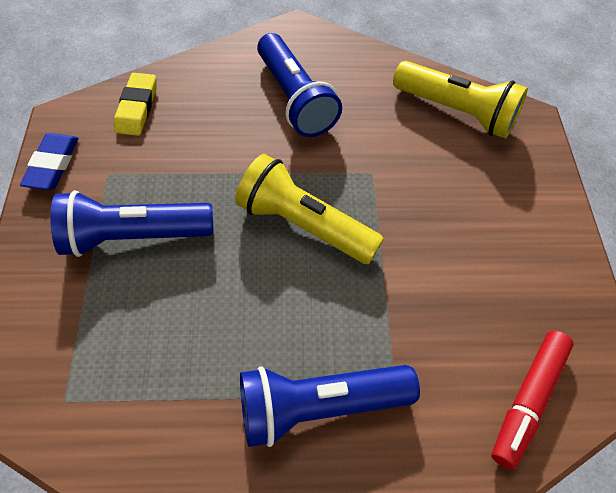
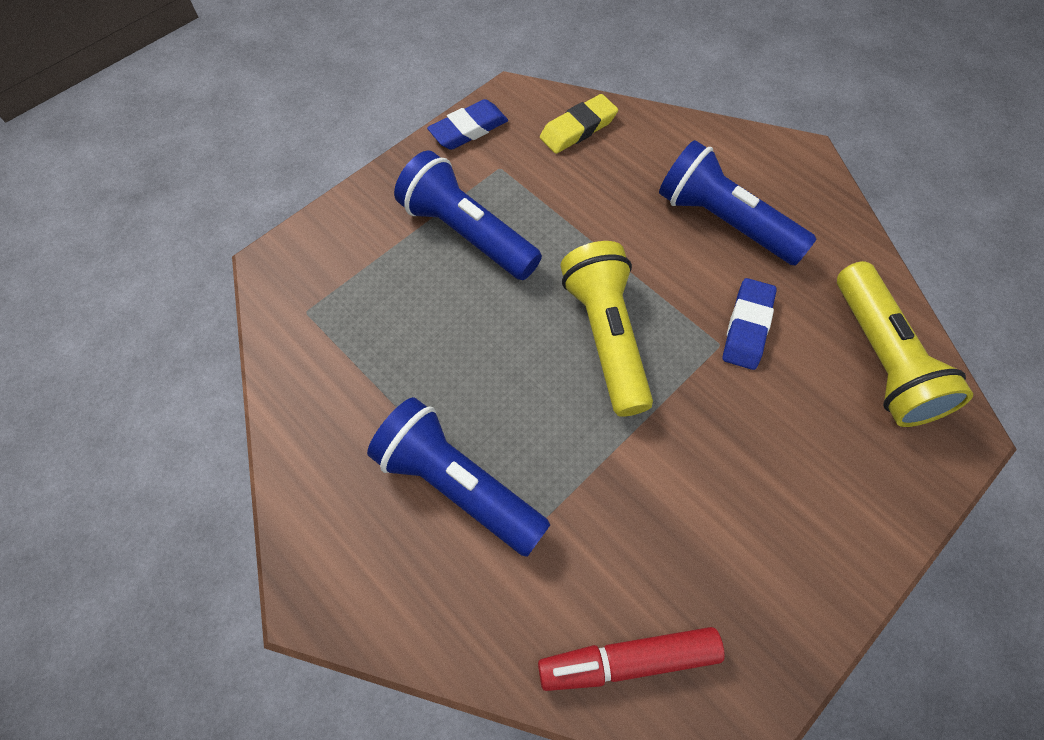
camera: 50 degrees right, 5 degrees up
(295, 99) = (724, 221): blue flashlight -> blue flashlight turned 105 degrees clockwise
(375, 150) = (747, 327): none -> blue eraser

